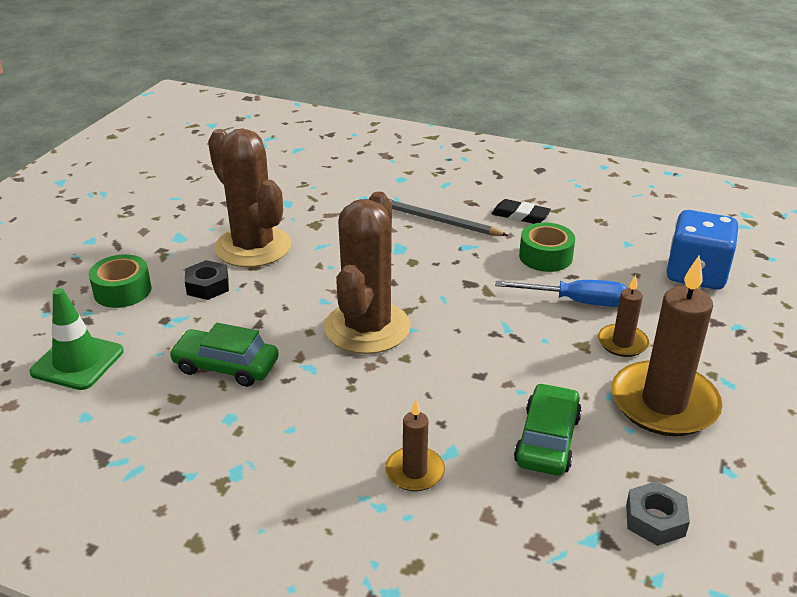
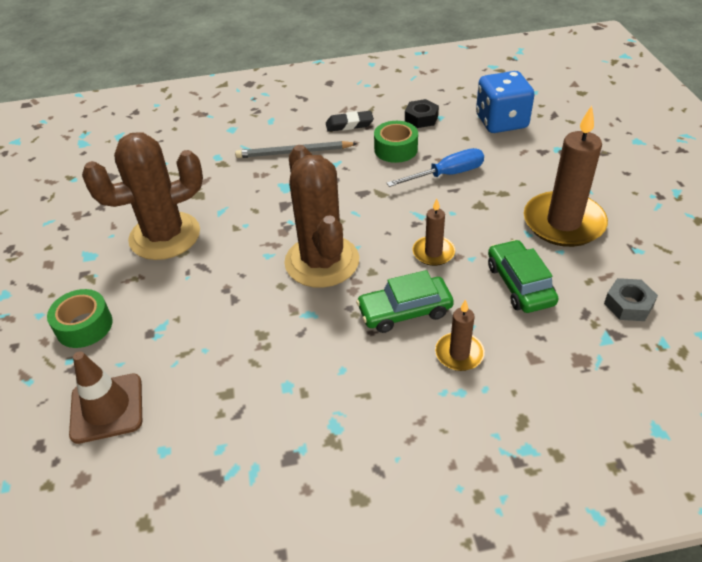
camera: 30 degrees left, 10 degrees up
(77, 362) = (107, 408): green traffic cone -> brown traffic cone
(207, 286) = (158, 287): black nut -> black nut (421, 118)
(226, 366) = (242, 346): green car -> green car (404, 311)
(253, 247) = (165, 236): brown cactus -> brown cactus turned 45 degrees counterclockwise
(622, 343) = (502, 192): brown candle -> brown candle (433, 252)

